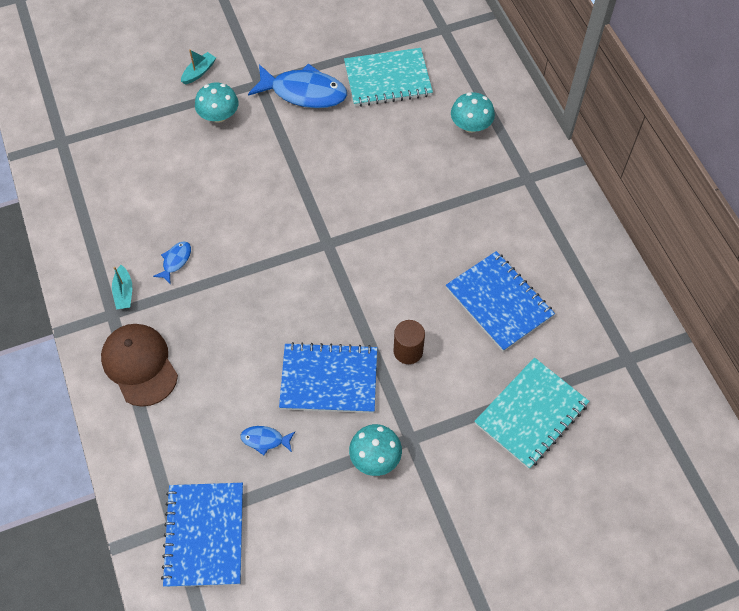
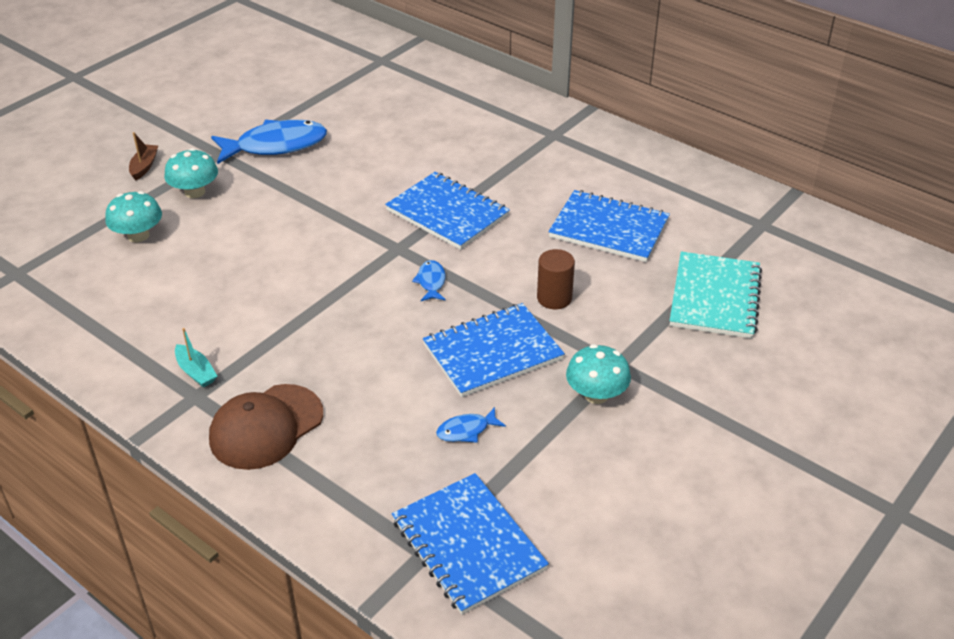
camera: 30 degrees left, 20 degrees down
(140, 365) = (266, 427): brown cap -> brown cap turned 75 degrees counterclockwise
(175, 261) = (238, 323): blue fish -> blue fish (431, 282)
(199, 72) = (144, 166): turquoise boat -> brown boat
(386, 225) = (447, 213): none -> blue notebook
(387, 79) = (356, 110): turquoise notebook -> none
(470, 125) = (467, 116): turquoise mushroom -> turquoise mushroom (138, 235)

